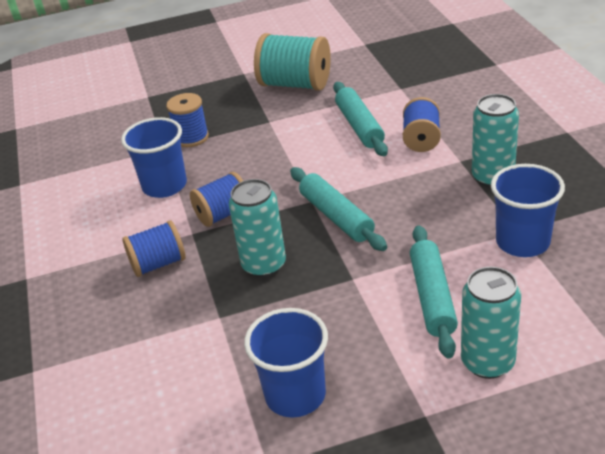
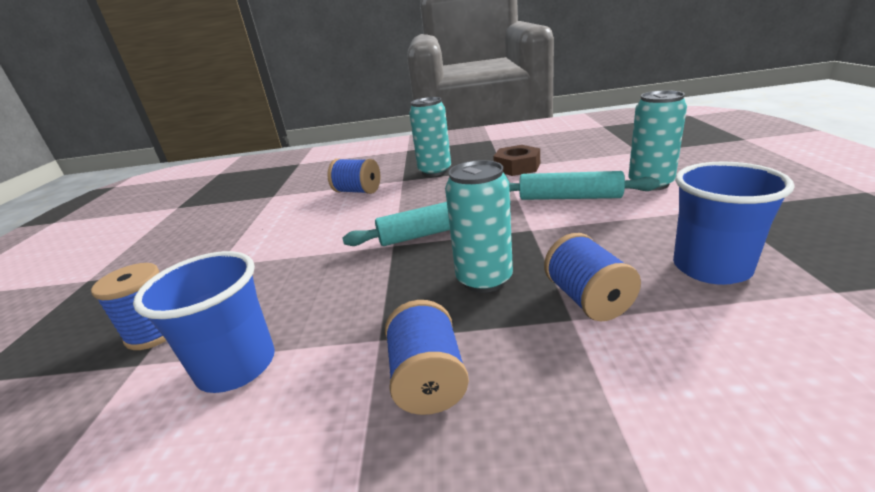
camera: 75 degrees left, 10 degrees down
(223, 214) = (362, 307): blue spool -> blue spool (588, 299)
(295, 84) = (176, 245): turquoise spool -> none
(359, 126) = (302, 215): turquoise rolling pin -> none
(522, 242) = (517, 167): blue cup -> brown nut

